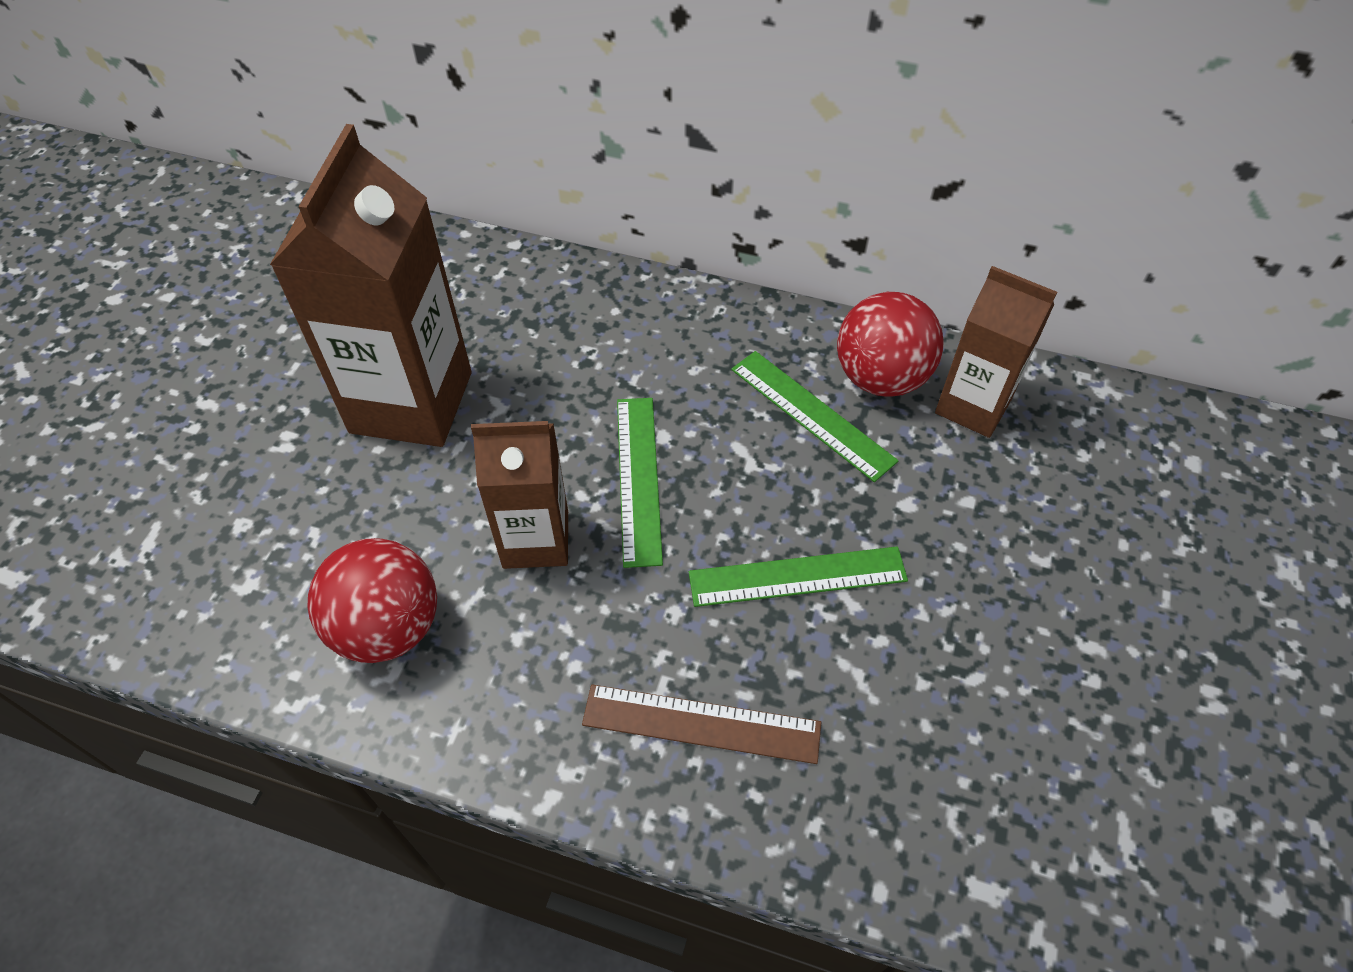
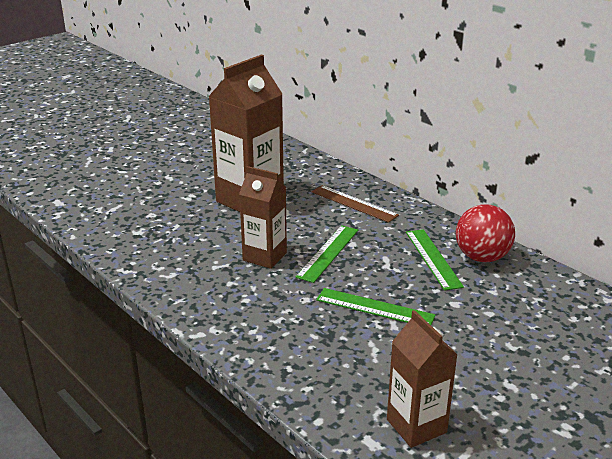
camera: 30 degrees right, 25 degrees down
(388, 627) = (180, 261): red ball -> none
(701, 723) = (285, 336): brown ruler -> brown ruler (354, 203)
(973, 406) = (524, 282): brown carton -> brown carton (416, 426)

